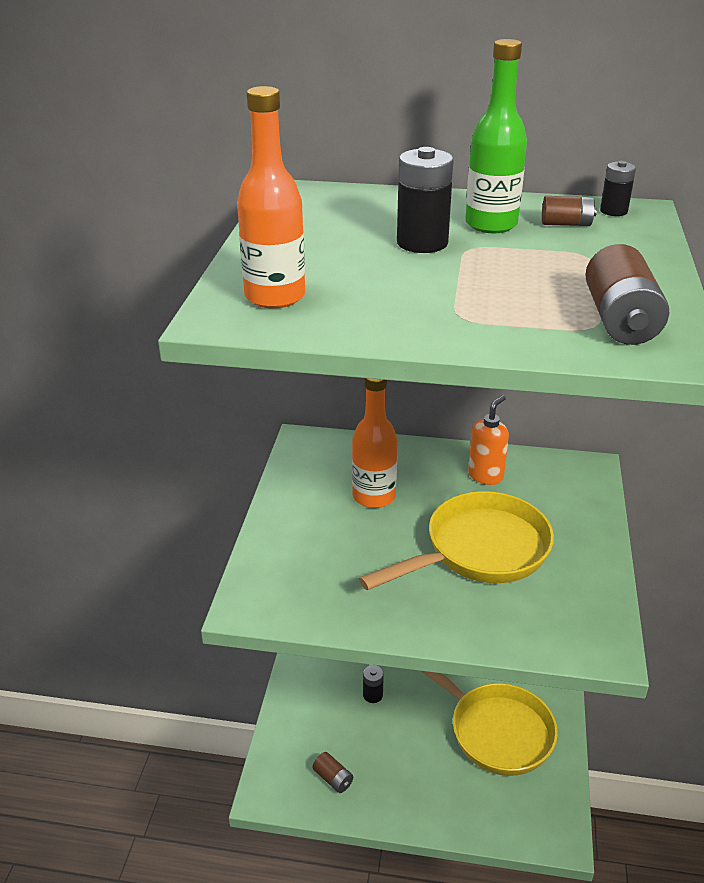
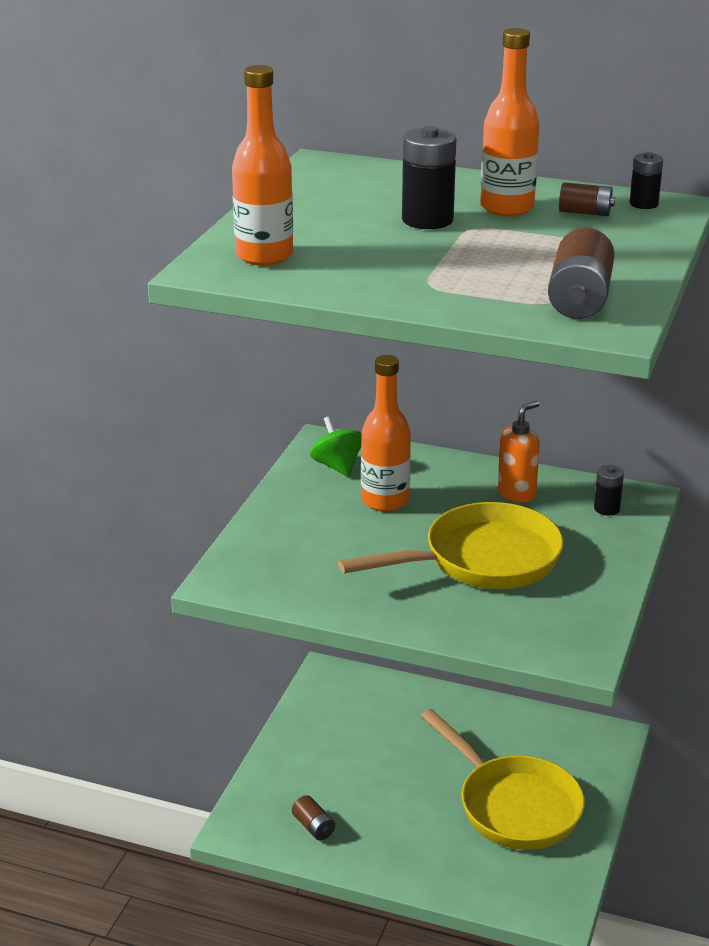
camera: 10 degrees right, 5 degrees down
(322, 465) = (337, 466): none -> green spinning top
(372, 695) = (380, 755): black battery -> black battery (606, 508)
(491, 224) = (507, 208): green bottle -> orange bottle

